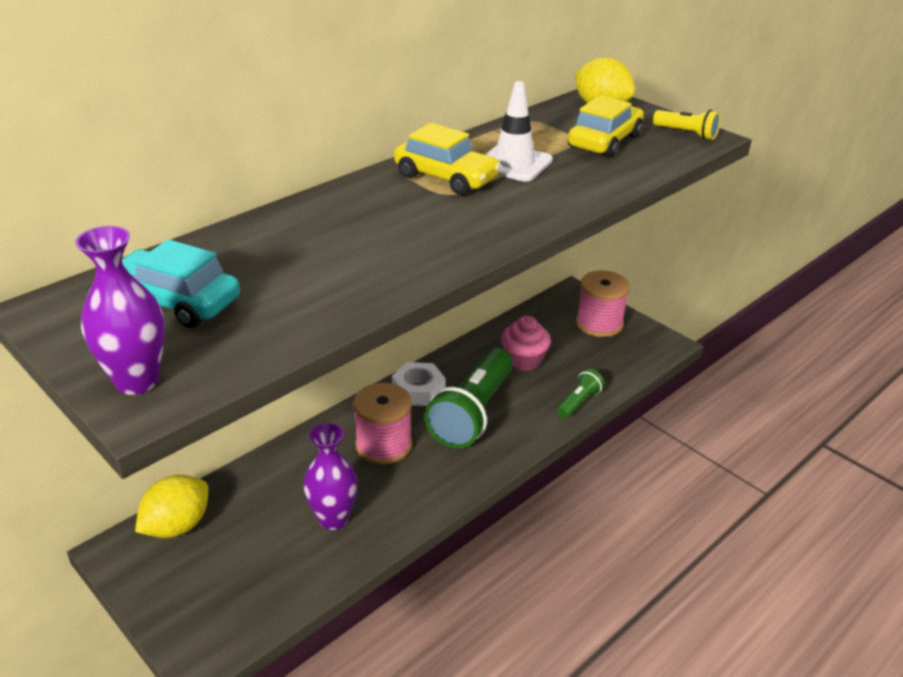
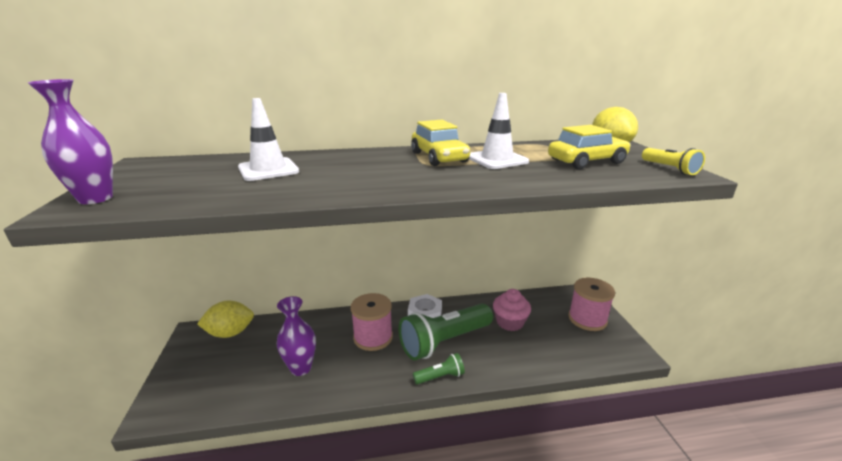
camera: 35 degrees right, 10 degrees down
(175, 301) = (191, 173): turquoise car -> none
(271, 262) = (268, 170): none -> white traffic cone
(579, 402) = (526, 366): green flashlight -> green flashlight (440, 377)

